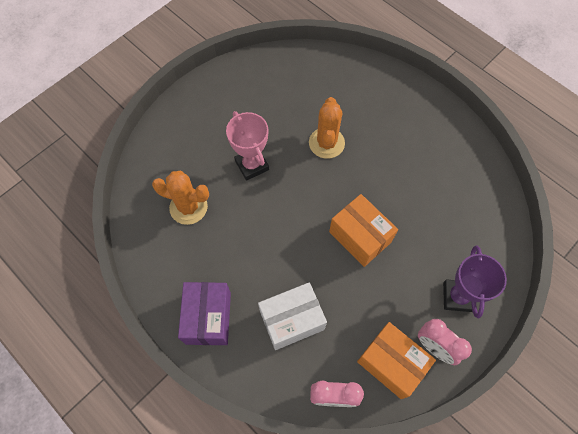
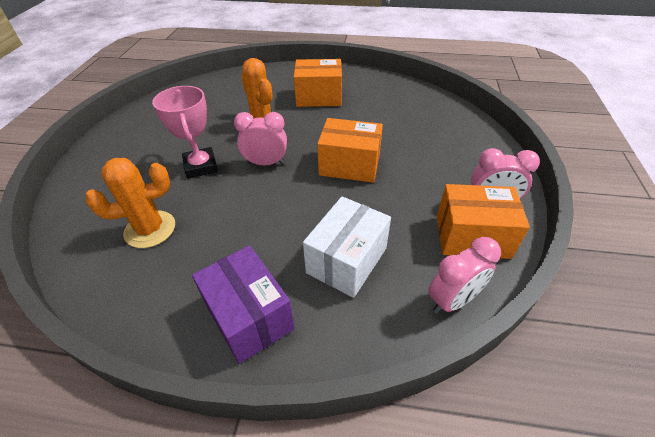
camera: 35 degrees left, 20 degrees down
(252, 165) = (201, 166): pink trophy -> pink trophy turned 45 degrees clockwise
(299, 192) = (266, 163): none -> pink clock
(397, 137) = (319, 97): none -> orange box
(457, 297) = (467, 161): purple trophy -> none

